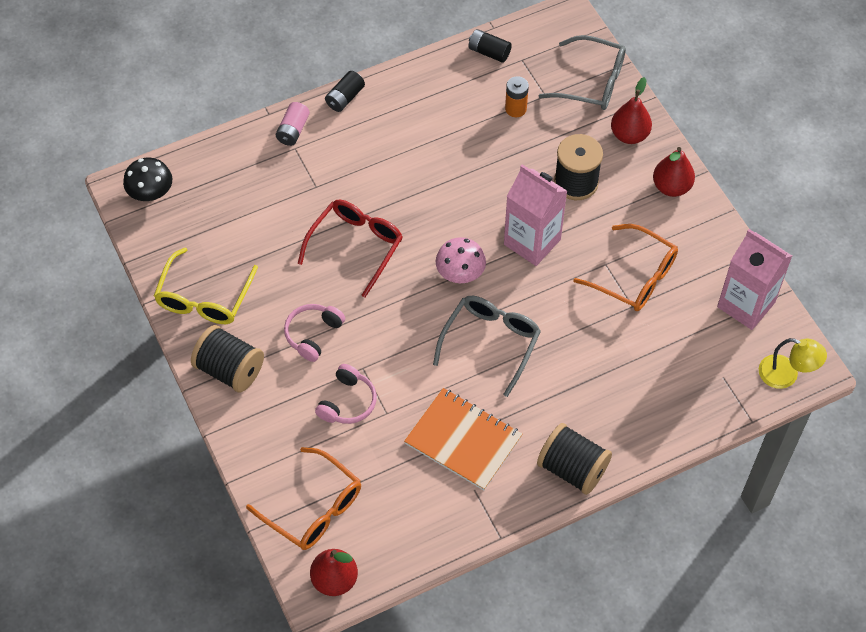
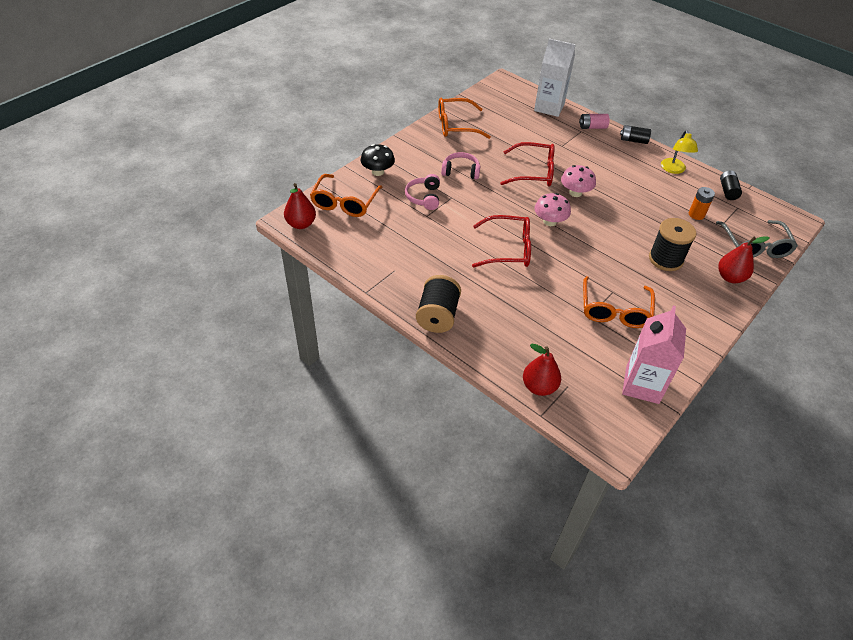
camera: 65 degrees right, 10 degrees down
(151, 193) = (508, 90): black mushroom -> black mushroom (377, 171)
(204, 298) = (456, 125): yellow glasses -> orange glasses
(221, 160) = (549, 107): none -> white carton
(230, 370) = (416, 147): black spool -> none
(347, 402) = (424, 197): pink headphones -> pink headphones turned 90 degrees clockwise
(418, 218) = (575, 192): none -> pink mushroom
(463, 440) = (428, 255): orange notebook -> none
(491, 342) = (508, 249): grey glasses -> red glasses
(532, 242) = (600, 249): pink carton -> none
(671, 187) = (708, 312): red pear -> red pear (539, 387)
(786, 375) = (597, 429): yellow lamp -> yellow lamp (674, 170)

